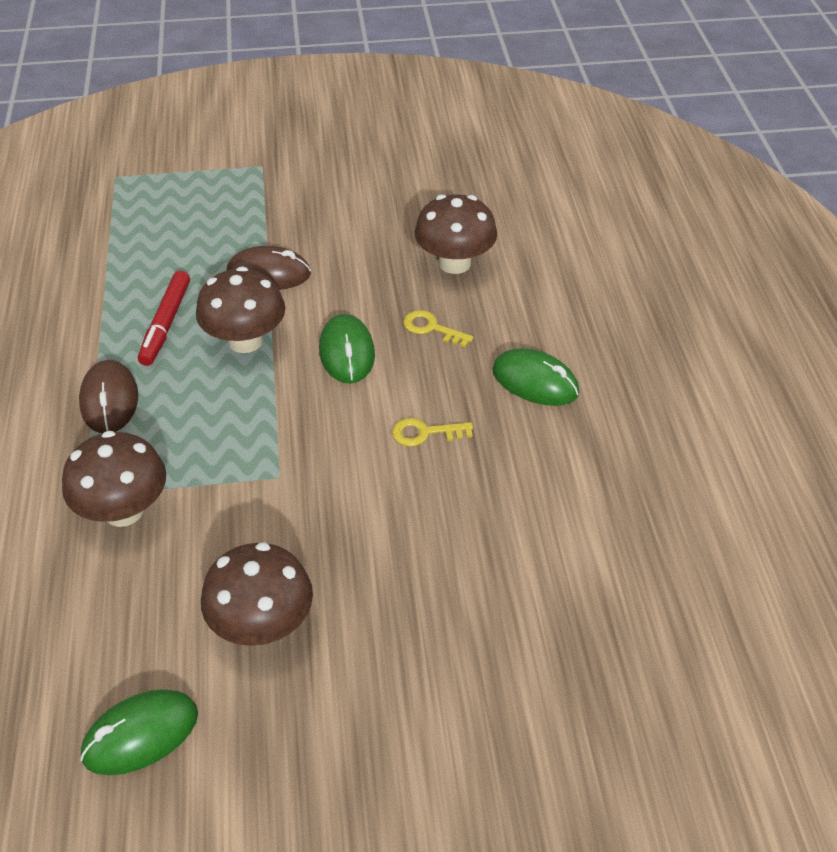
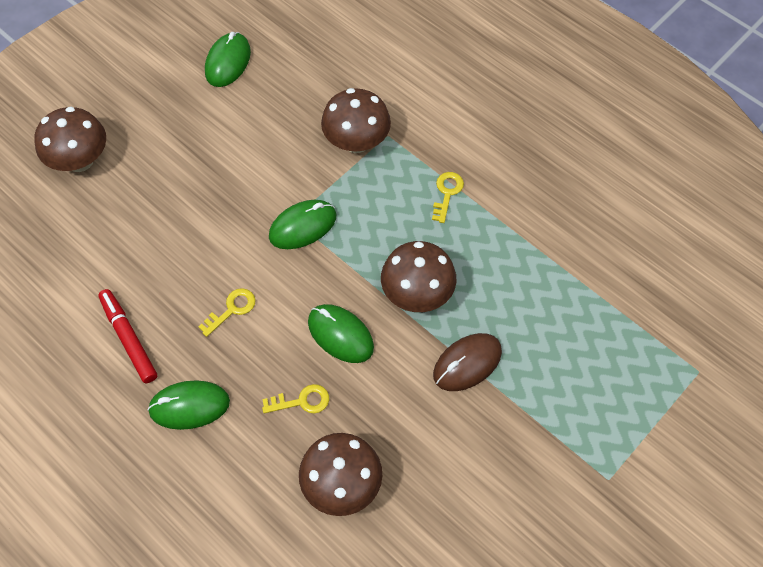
camera: 140 degrees right, 15 degrees up
(109, 400) = (447, 193): brown mouse -> yellow key
(165, 324) = (483, 268): red marker -> red marker (129, 338)
(262, 625) = (219, 138): brown mushroom -> brown mushroom (80, 160)
(278, 462) = (302, 226): none -> green mouse

